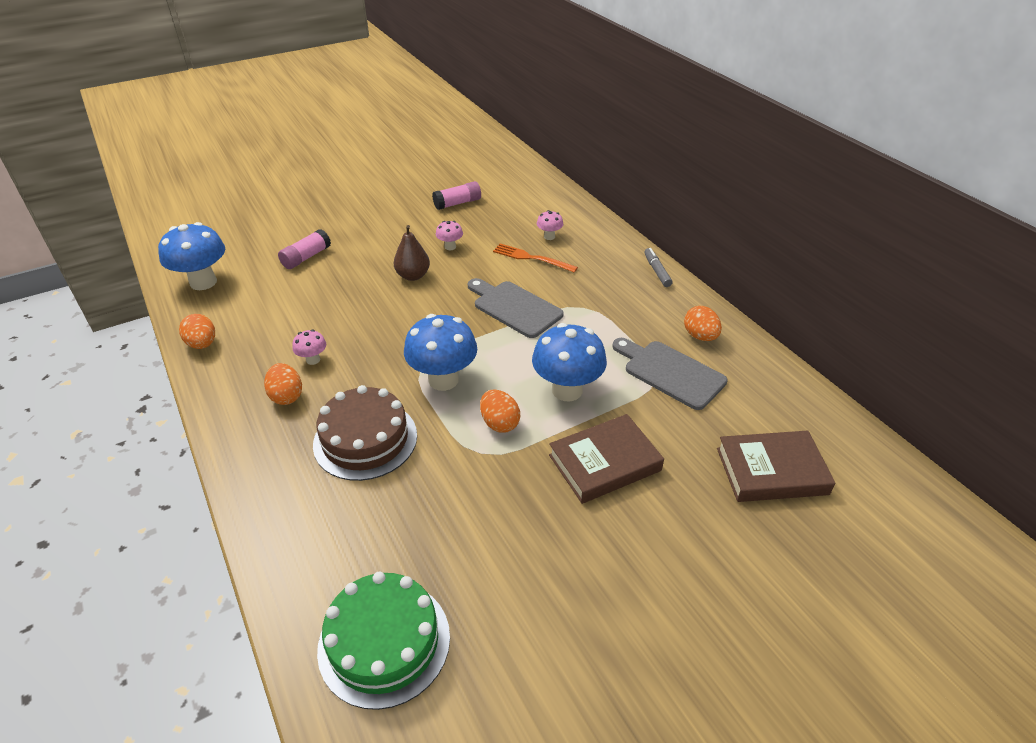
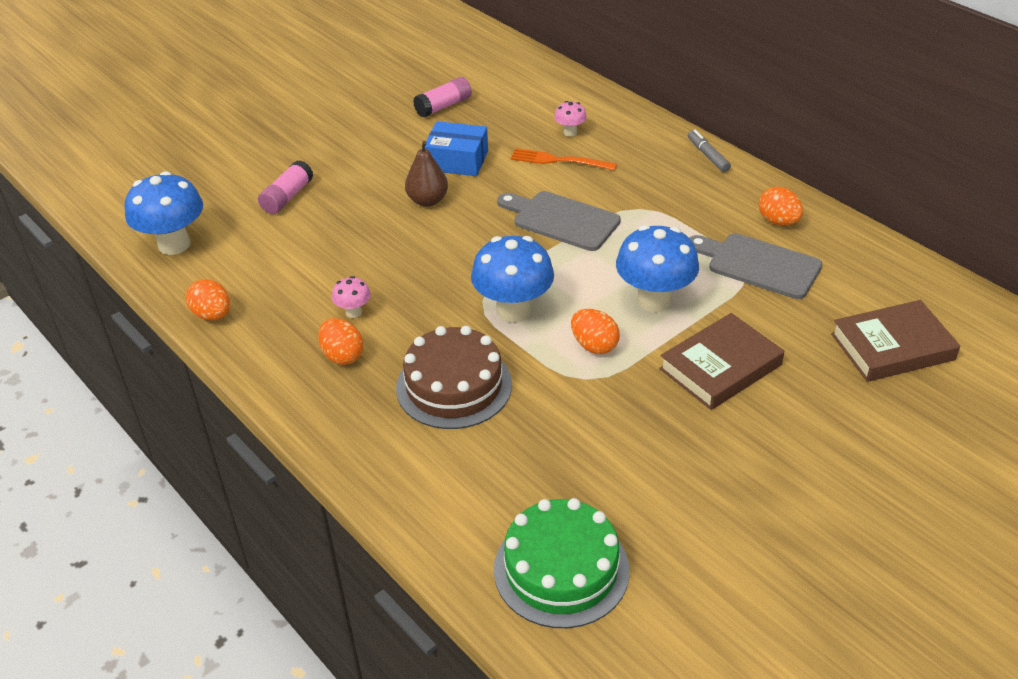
camera: 10 degrees left, 0 degrees up
(450, 247) = (457, 160): pink mushroom -> blue box

